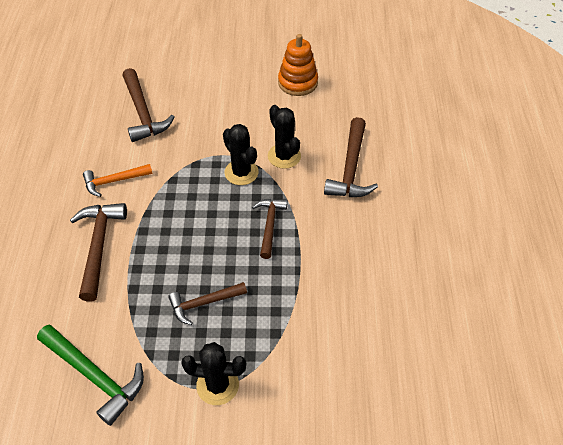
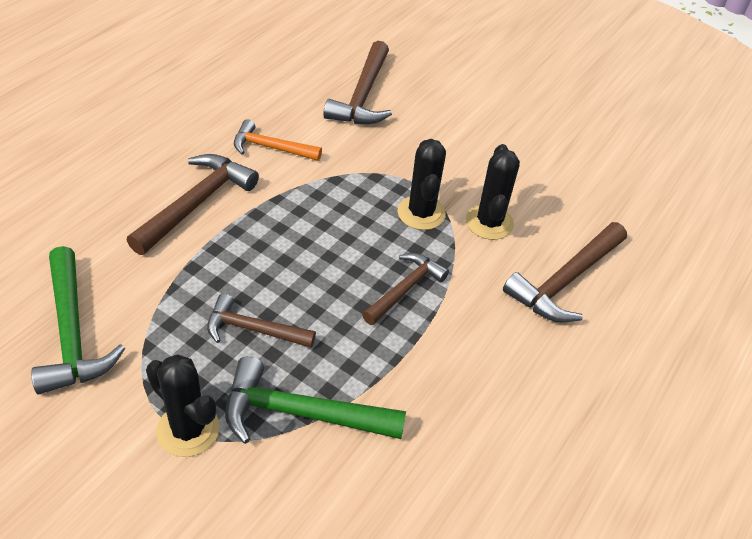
camera: 30 degrees right, 5 degrees down
(271, 334) = (300, 413): none -> green hammer
(297, 82) = (576, 151): orange stacking toy -> none

